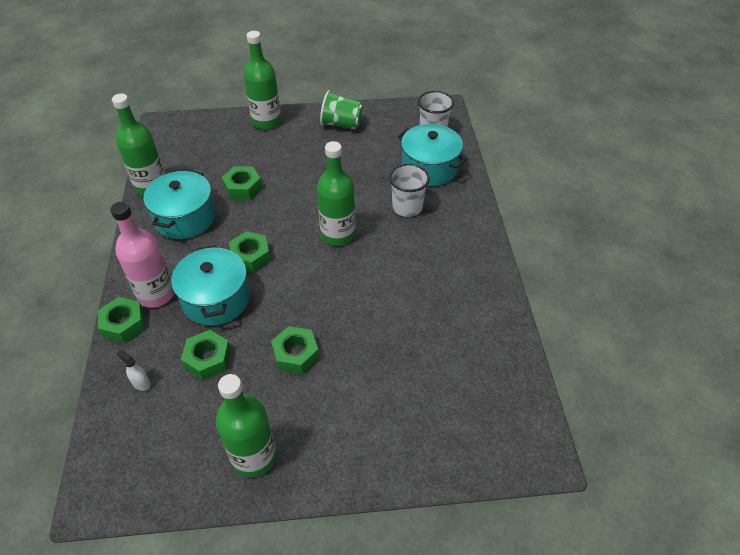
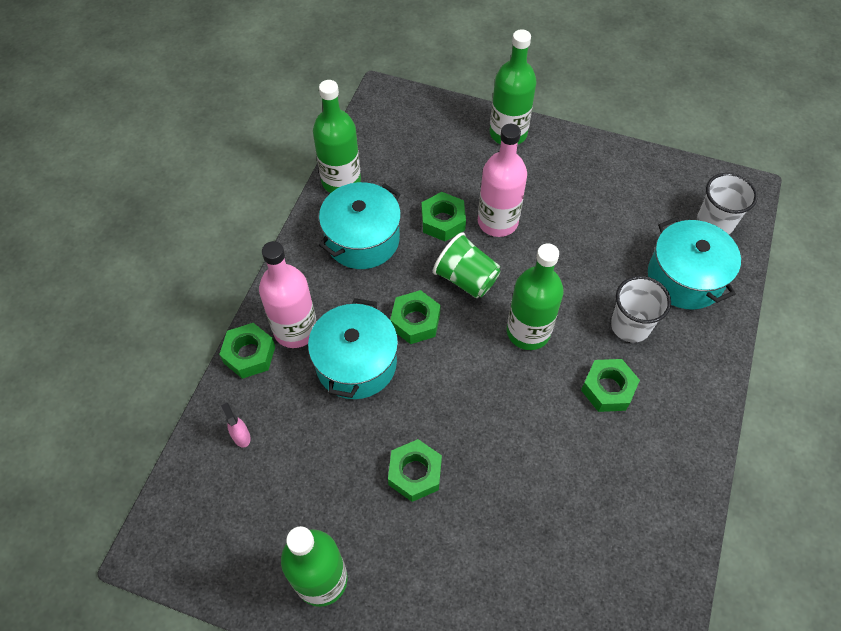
camera: 25 degrees right, 10 degrees up
(141, 383) = (241, 436): white spray bottle -> pink spray bottle
(208, 359) = (319, 437): green nut -> green nut (608, 389)
(284, 175) = (497, 222): none -> pink bottle
(341, 124) = (599, 170): green cup -> green cup (466, 279)

